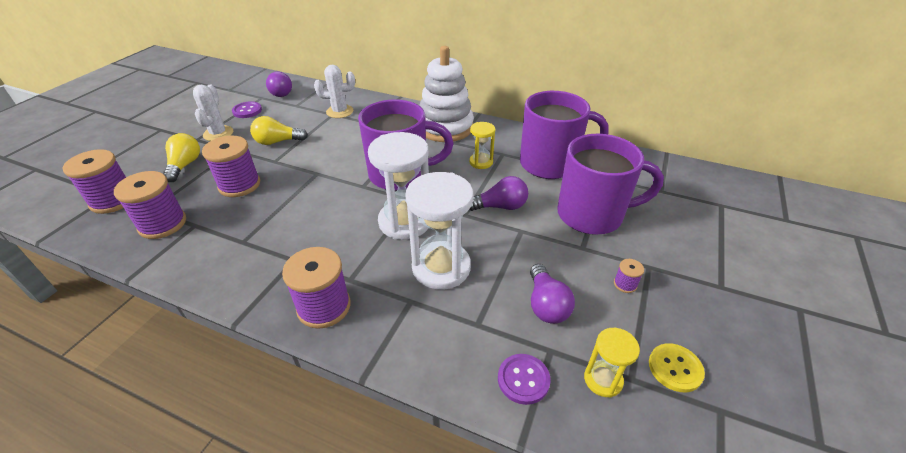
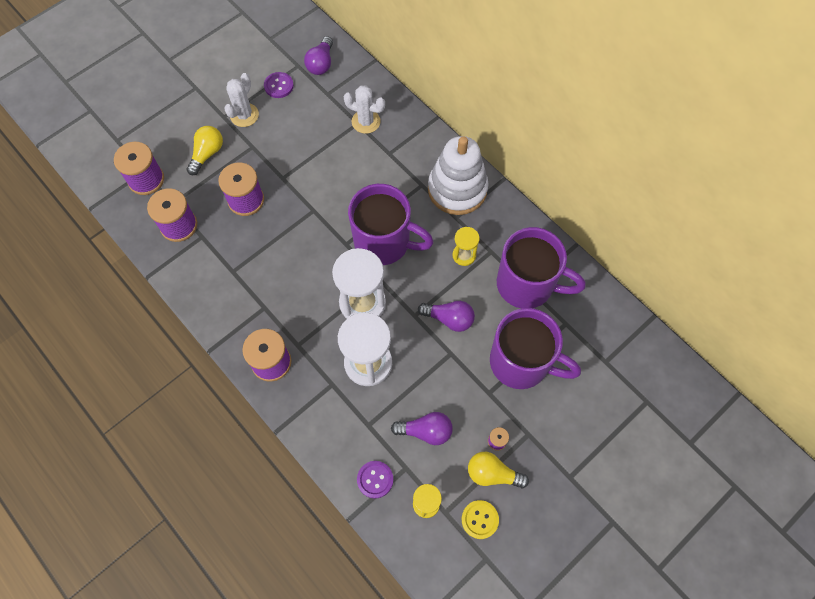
camera: 25 degrees right, 25 degrees up
(277, 142) = (293, 149): yellow light bulb -> yellow light bulb (492, 474)
(546, 304) = (426, 431): purple light bulb -> purple light bulb turned 105 degrees counterclockwise

